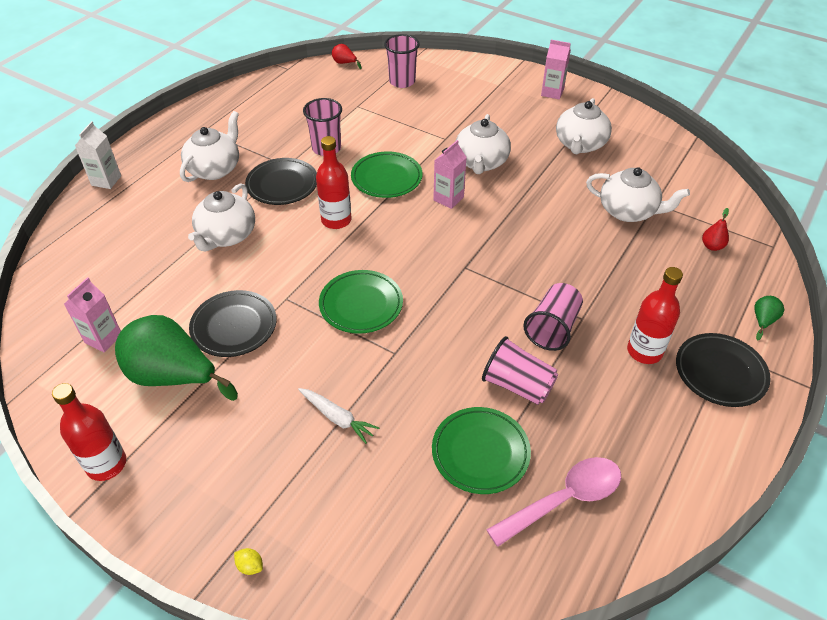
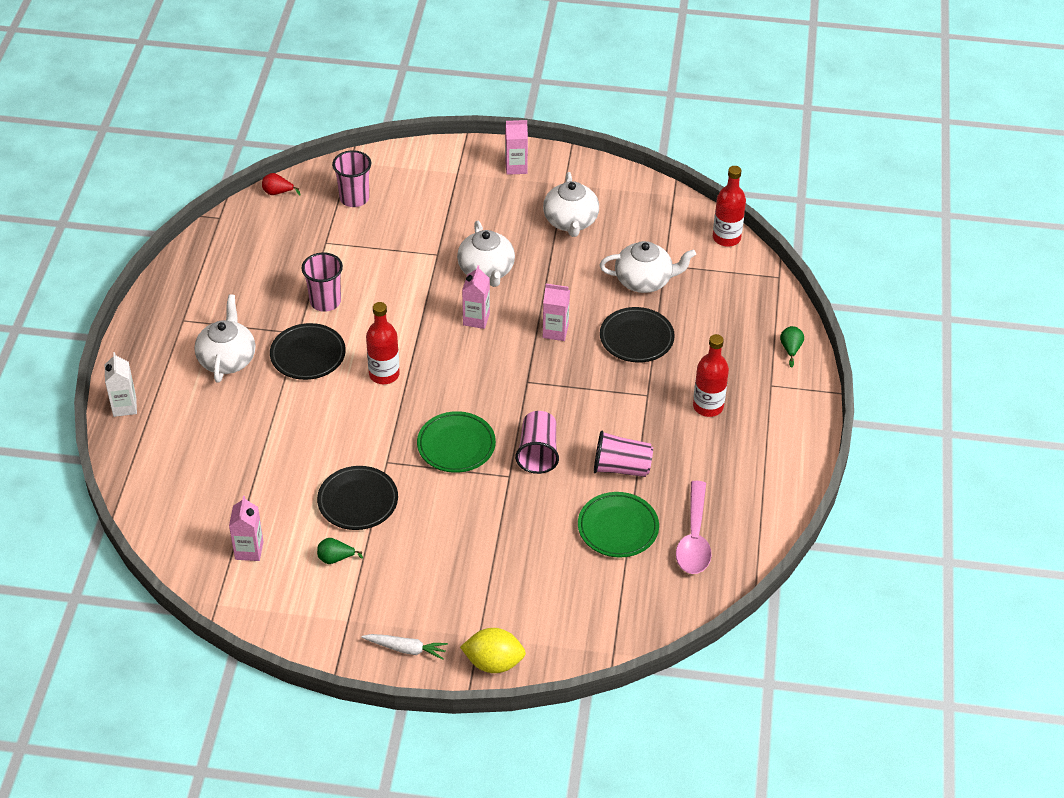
camera: 25 degrees left, 0 degrees up
(106, 464) = (332, 640): red bottle -> red bottle (726, 238)
(173, 376) = (335, 558): green pear -> green pear, size x0.41
(226, 236) = (290, 423): white teapot -> none
(250, 566) = (493, 663): yellow lemon -> yellow lemon, size x2.37
(337, 418) = (493, 542): white carrot -> white carrot (406, 649)
(386, 178) = (405, 316): green plate -> none
(517, 230) = (555, 331): none -> pink carton
(552, 328) = (627, 411): pink cup -> pink cup (538, 453)
(564, 499) = (694, 538): pink spoon -> pink spoon turned 150 degrees clockwise
(712, 246) = (728, 293): red pear -> none
(720, 373) = (772, 404): black plate -> black plate (636, 338)

